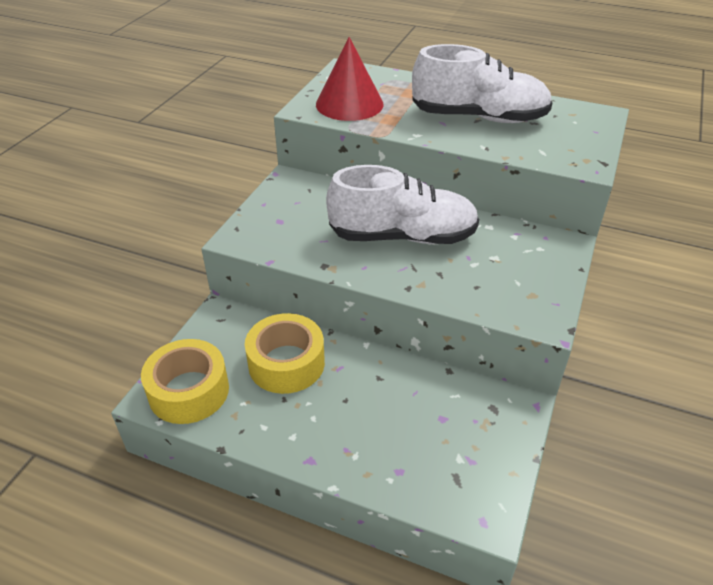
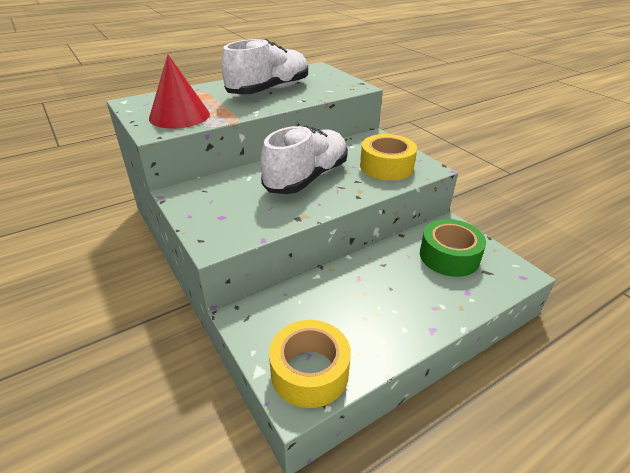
camera: 55 degrees left, 5 degrees down
(286, 363) = (331, 301): yellow tape -> yellow tape (386, 166)
(451, 430) = (449, 256): none -> green tape

